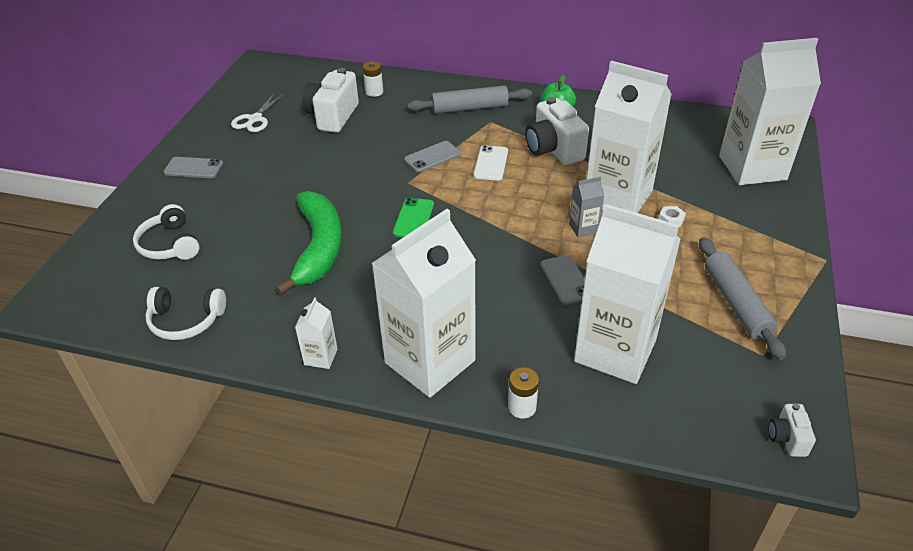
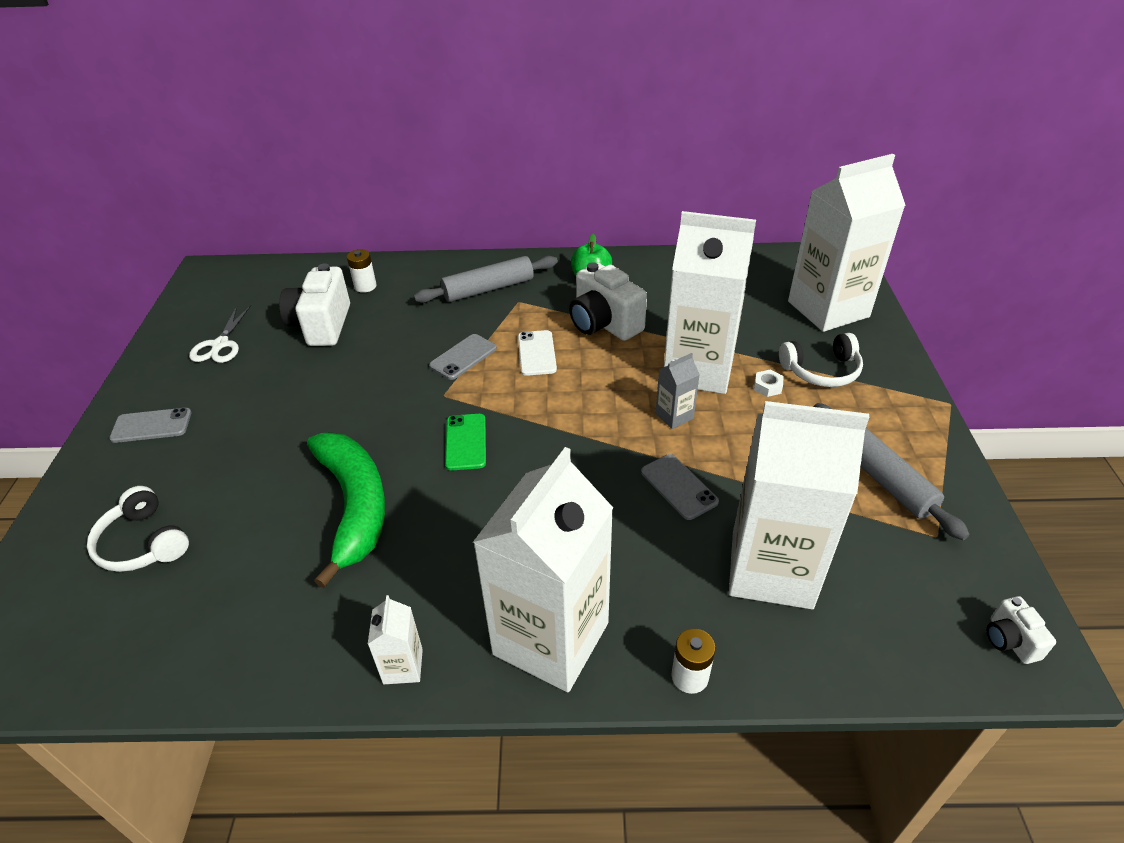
camera: 15 degrees left, 0 degrees up
(186, 320) = (194, 655): white headphones -> white headphones (821, 371)

